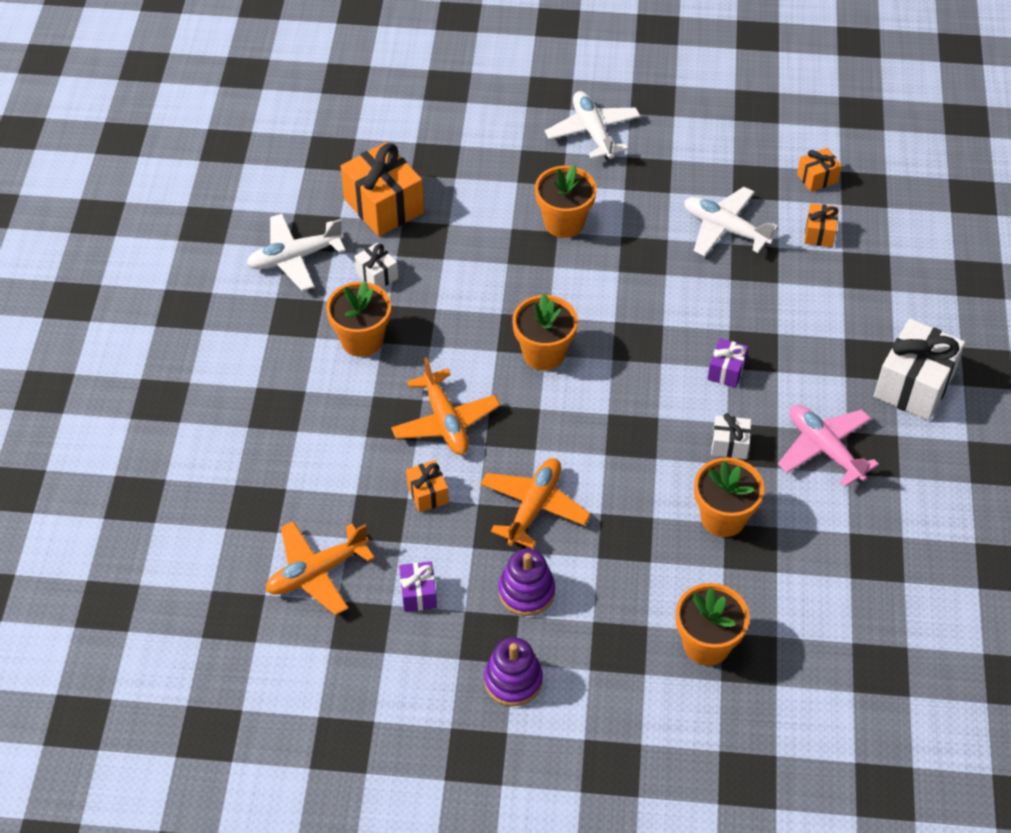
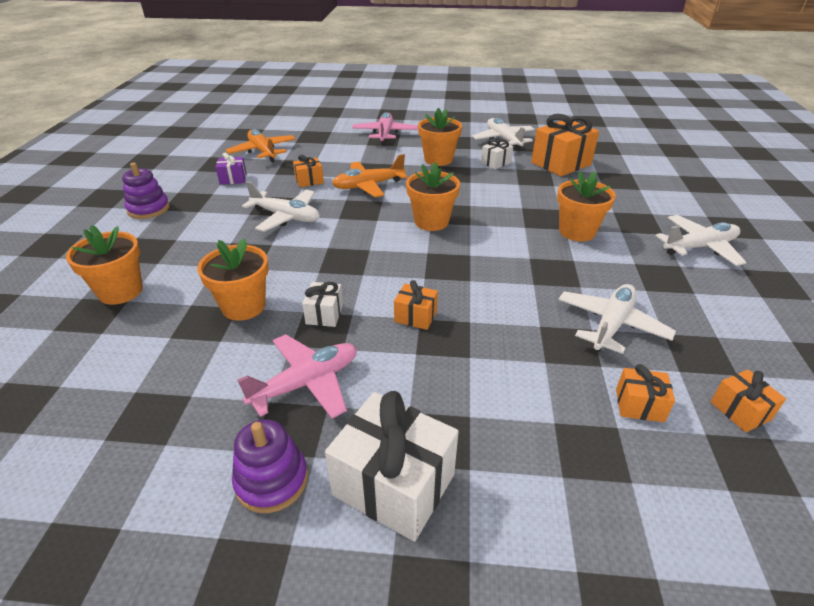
camera: 90 degrees right, 15 degrees down
(257, 407) = (385, 134): none -> pink plane
(526, 591) = (215, 214): purple stacking toy -> purple stacking toy (272, 480)
(534, 507) = (286, 217): orange plane -> white plane
(726, 371) = (415, 316): purple gift -> orange gift

